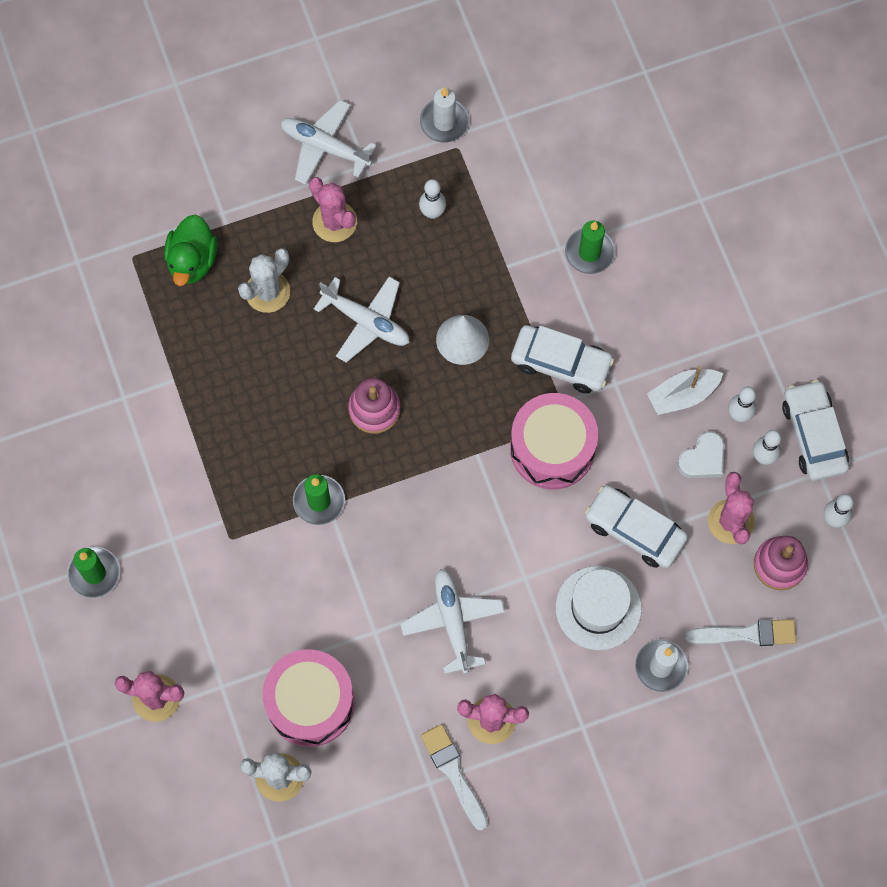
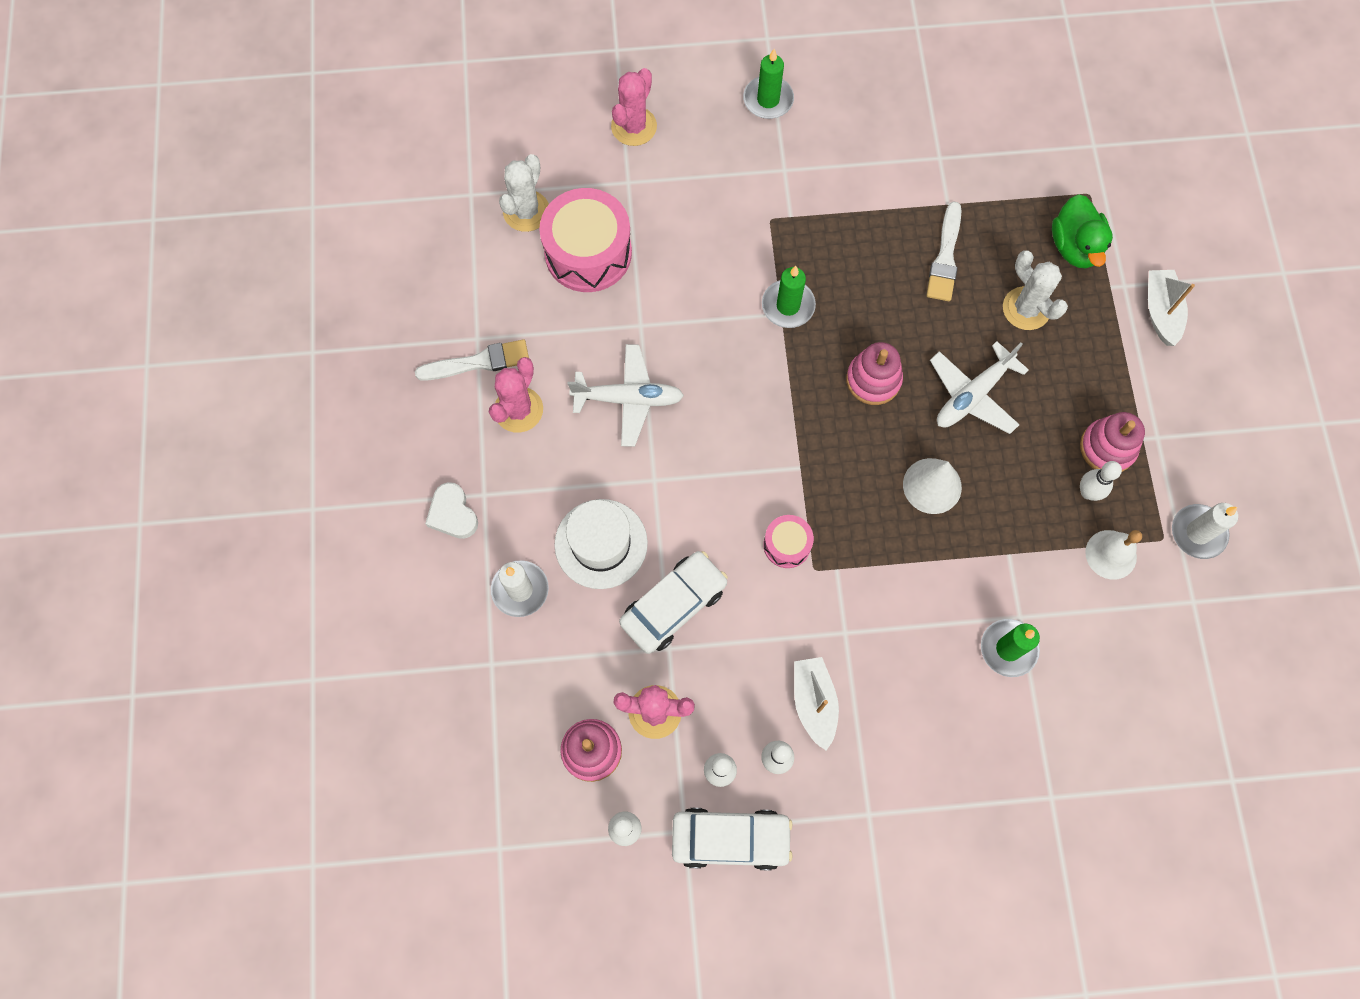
camera: 105 degrees right, 0 degrees up
(192, 261) = (1074, 246): green duck -> green duck turned 120 degrees counterclockwise
(241, 179) = (1160, 311): none -> white boat
(324, 147) = (1186, 401): white plane -> none
(334, 222) = (1094, 391): pink cactus -> none
(386, 203) = (1107, 448): none -> pink stacking toy
(483, 186) = (1111, 554): none -> white bell
(552, 448) = (787, 545): pink drum -> pink drum, size x0.51
(561, 363) = (882, 580): white car -> none
(702, 459) = (734, 702): white heart -> white heart (453, 514)
(746, 634) = (526, 690): white brush -> white brush (945, 257)

